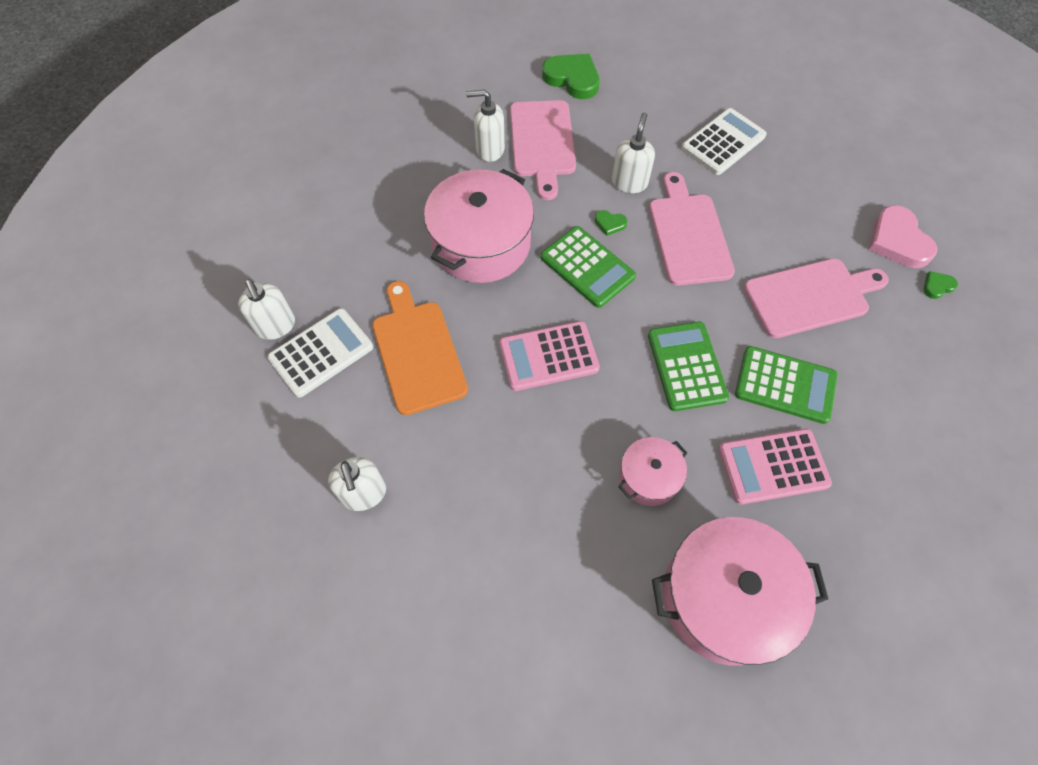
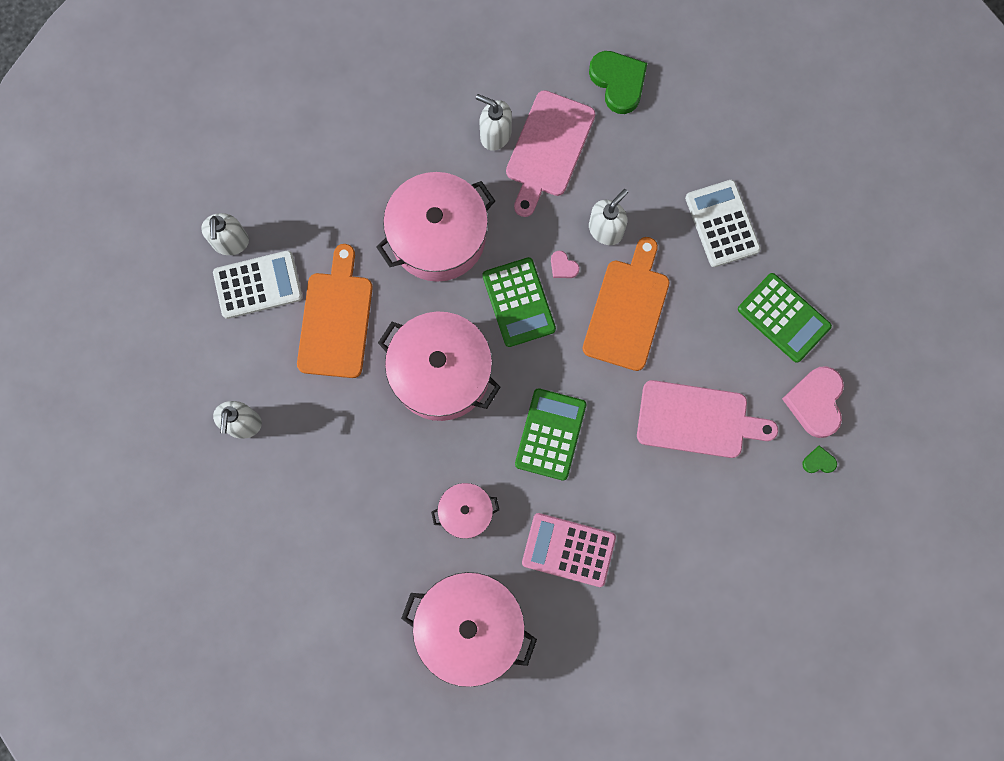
camera: 25 degrees right, 15 degrees up
(548, 356) = (441, 373): pink calculator -> pink pot
(610, 224) = (563, 266): green heart -> pink heart
(688, 234) = (627, 309): pink cutting board -> orange cutting board
(723, 142) = (722, 224): white calculator -> white calculator turned 90 degrees counterclockwise
(785, 385) = (622, 488): green calculator -> green calculator (783, 318)

